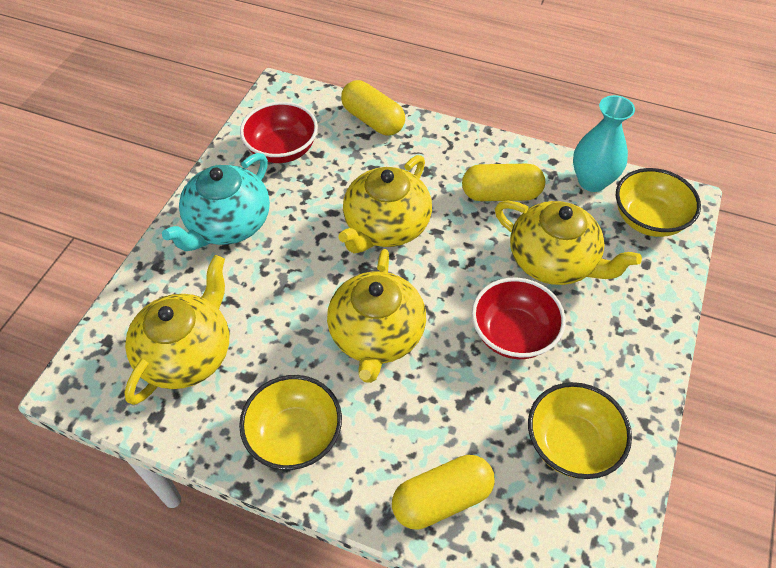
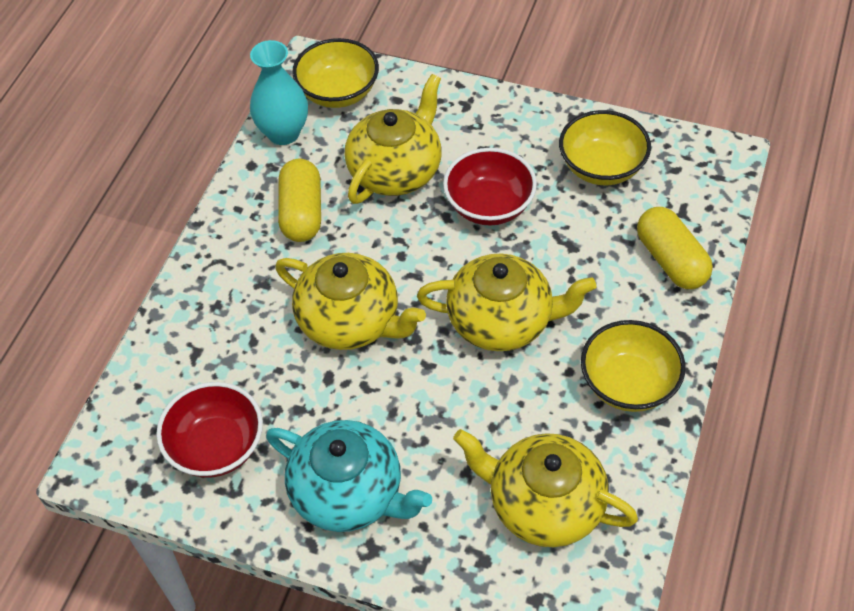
camera: 90 degrees left, 0 degrees up
(373, 120) = (167, 345): yellow capsule -> none

